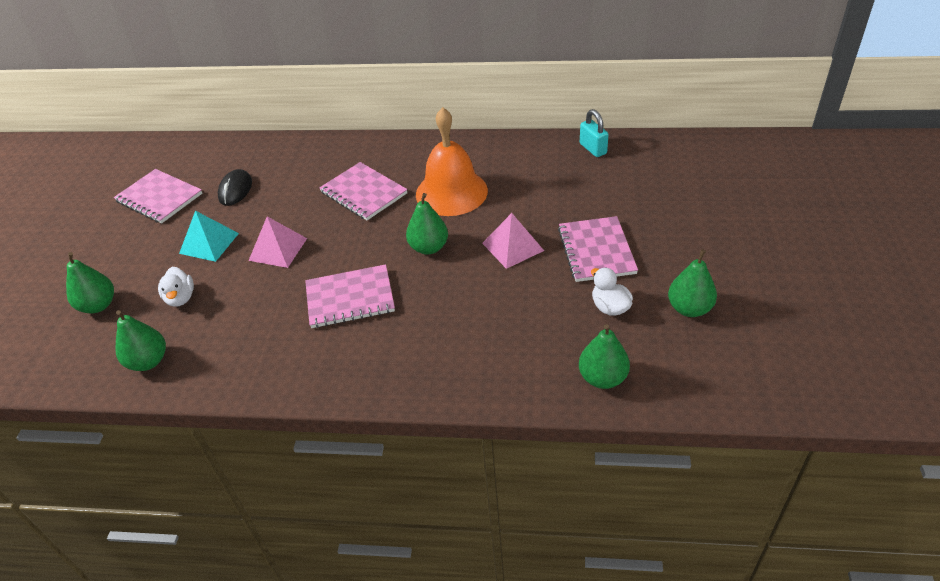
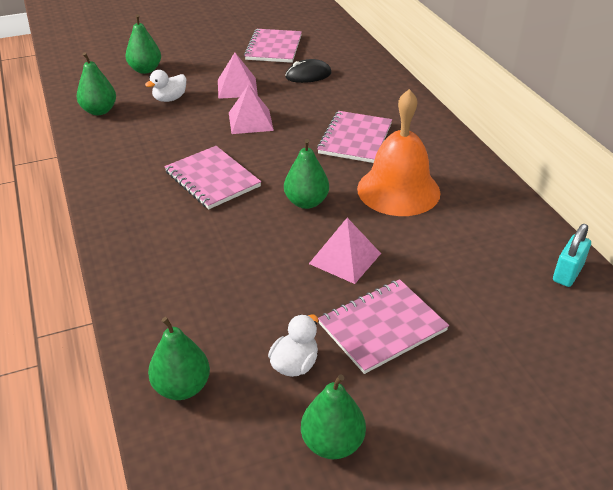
camera: 60 degrees right, 5 degrees down
(209, 243) = (237, 87): turquoise pyramid -> pink pyramid

